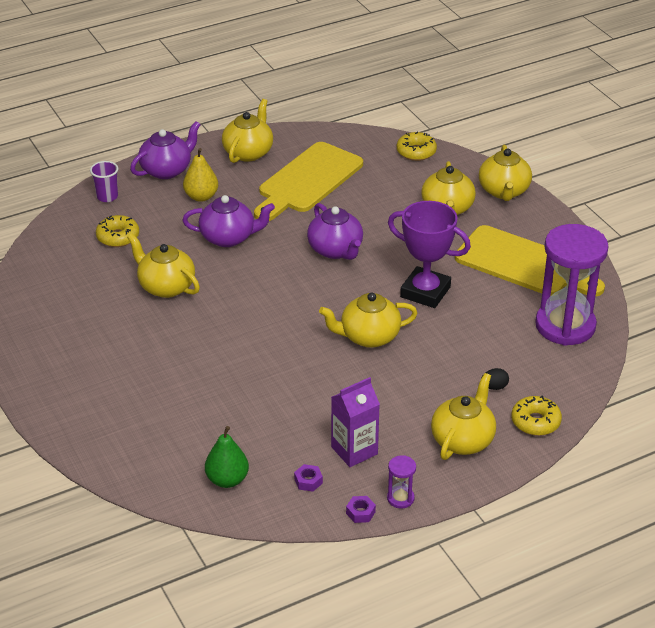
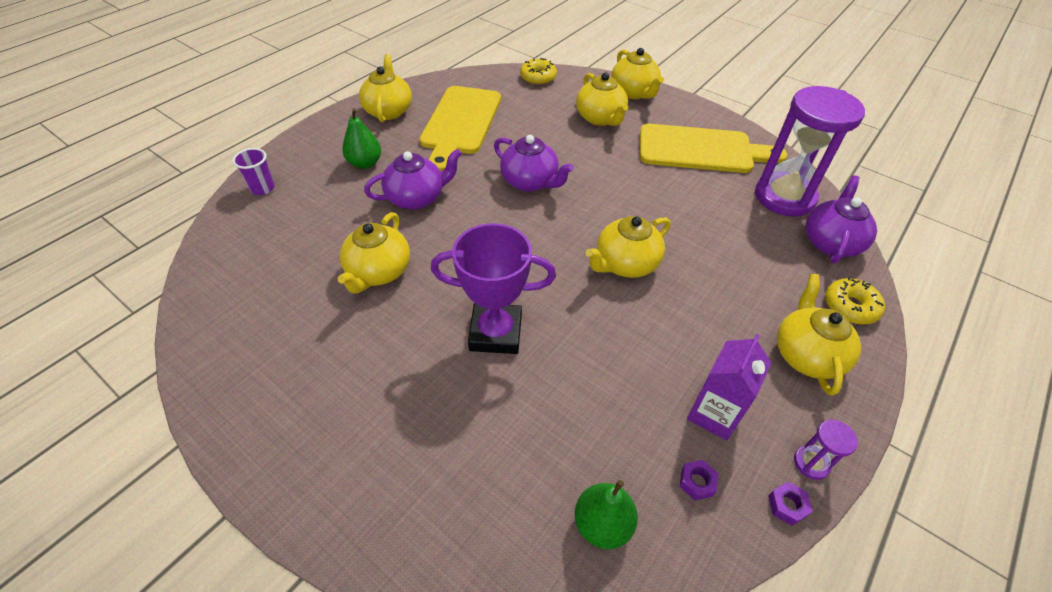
camera: 25 degrees left, 10 degrees up
(118, 237) = (295, 229): yellow donut -> none
(166, 286) = (378, 272): yellow teapot -> yellow teapot turned 90 degrees counterclockwise
(167, 170) = (315, 146): purple teapot -> purple teapot (830, 242)
(201, 197) = (365, 163): yellow pear -> green pear
(425, 292) = (641, 200): purple trophy -> purple trophy (495, 333)
(494, 387) = (782, 280): black egg -> none

